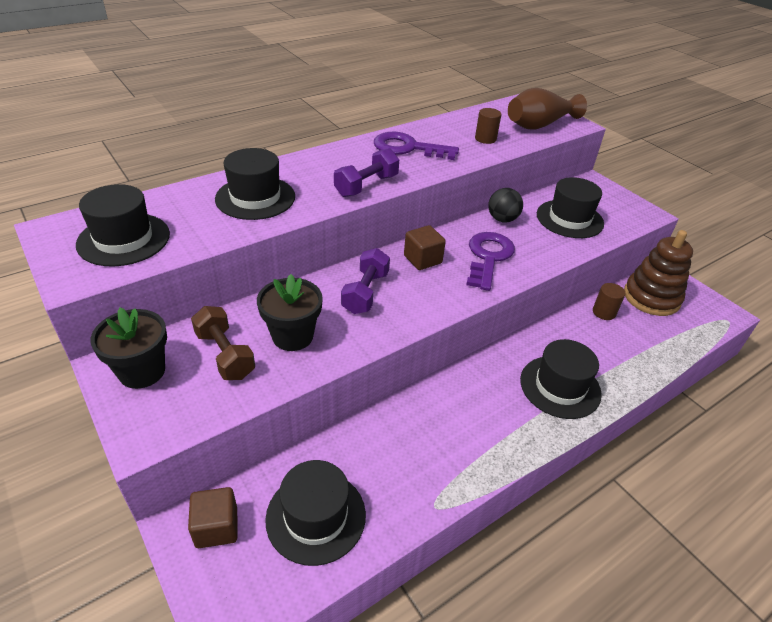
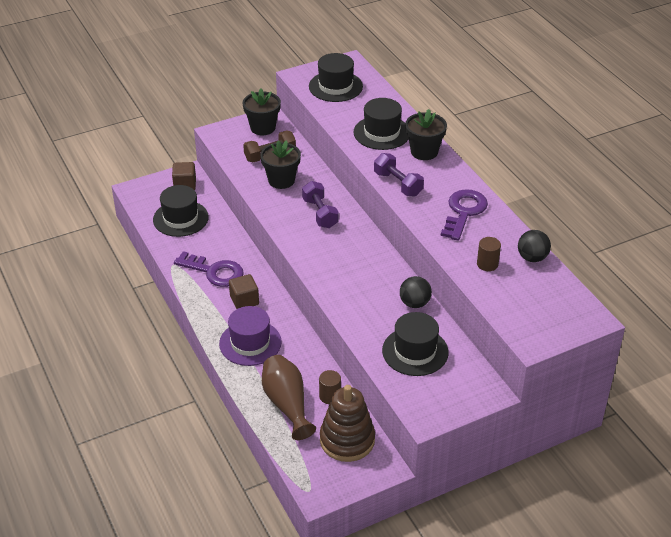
camera: 100 degrees right, 0 degrees up
(298, 169) = (424, 152): none -> black flower pot
(365, 292) = (320, 213): purple dumbbell -> purple dumbbell turned 45 degrees clockwise
(422, 259) = (357, 246): brown cube -> brown cube (244, 300)
(466, 118) = (532, 258): none -> black ball
(488, 257) = (357, 283): purple key -> purple key (214, 272)
(539, 125) = (524, 310): brown vase -> brown vase (287, 404)
(560, 387) = (250, 343): black hat -> purple hat

